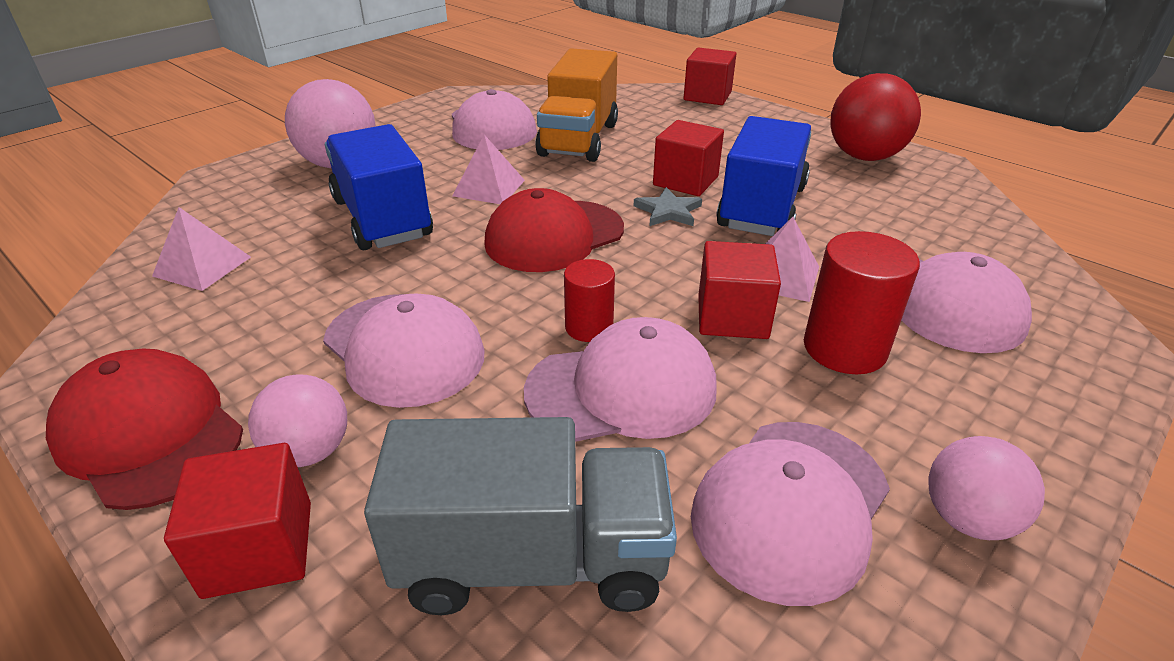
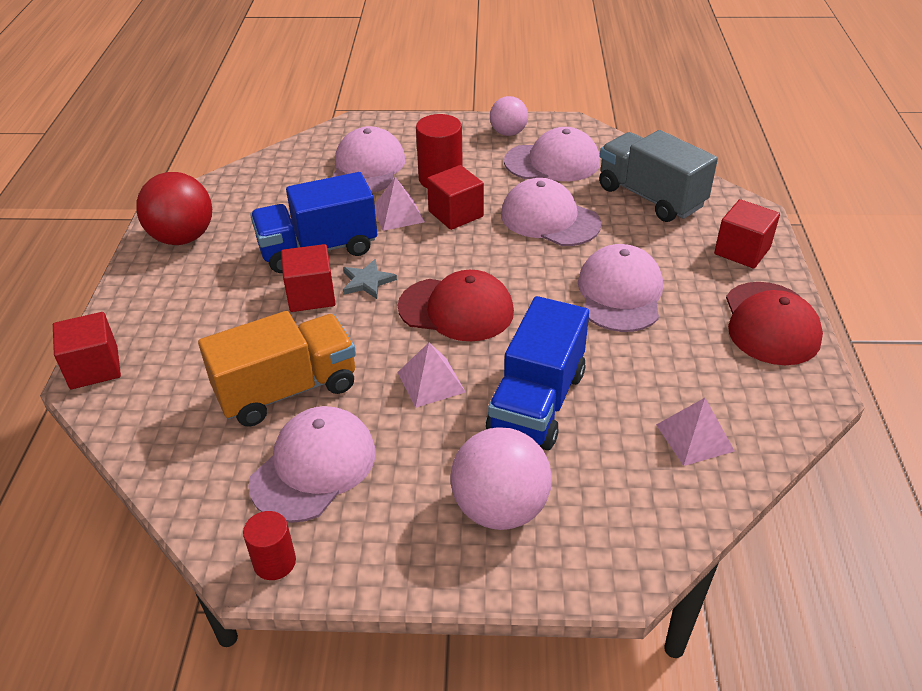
camera: 130 degrees left, 5 degrees up
(310, 451) = (701, 272): pink ball -> none
(589, 327) = (523, 249): red cylinder -> red cylinder (274, 562)

